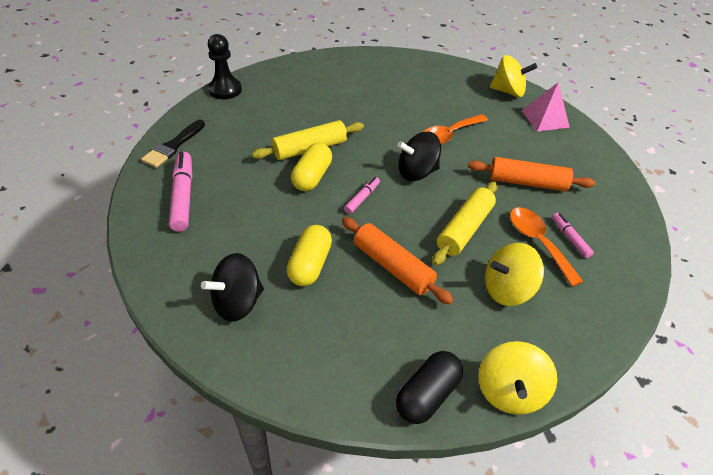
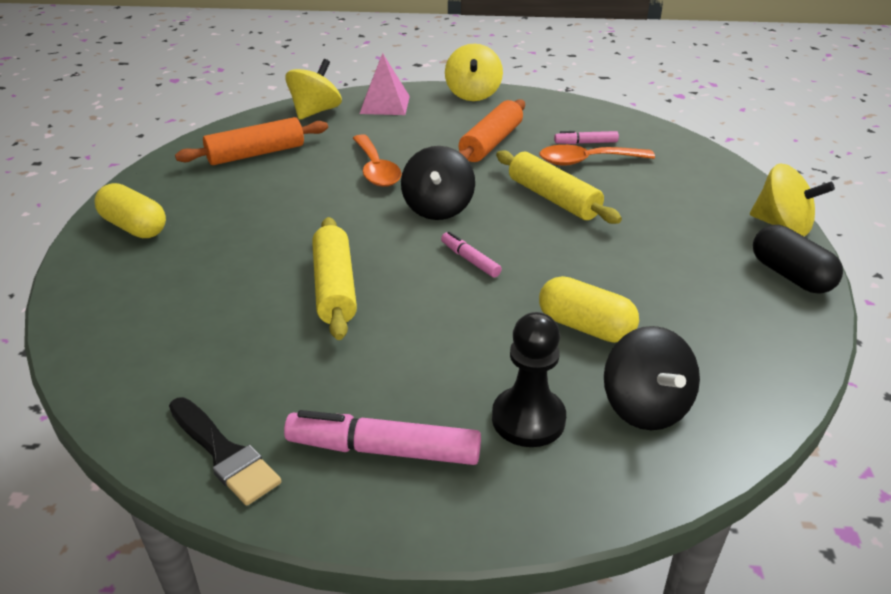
camera: 70 degrees left, 10 degrees down
(225, 90) = (88, 362): black pawn -> black pawn (528, 419)
(312, 177) = (403, 296): yellow capsule -> yellow capsule (134, 227)
(393, 266) = (603, 260): orange rolling pin -> orange rolling pin (256, 154)
(507, 289) = (651, 195): yellow spinning top -> yellow spinning top (473, 94)

